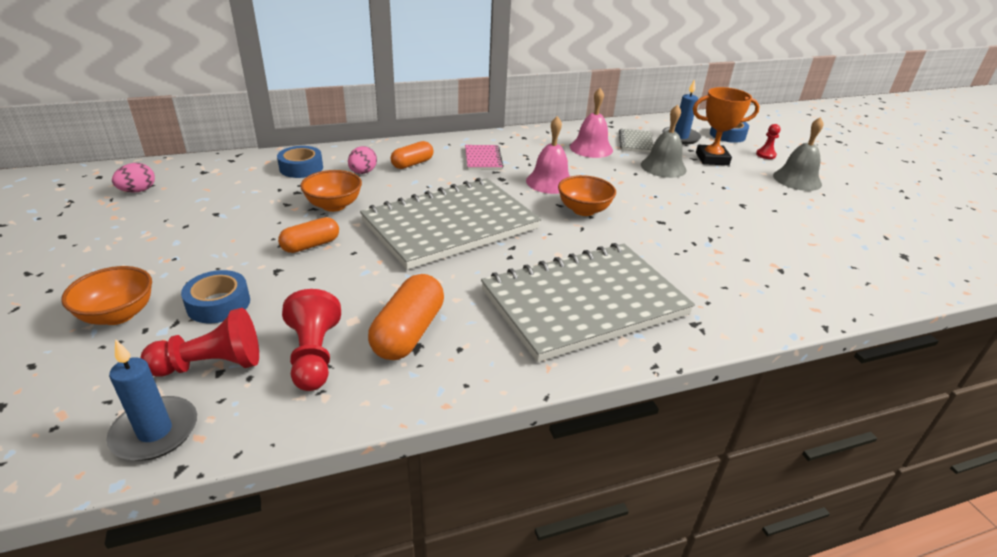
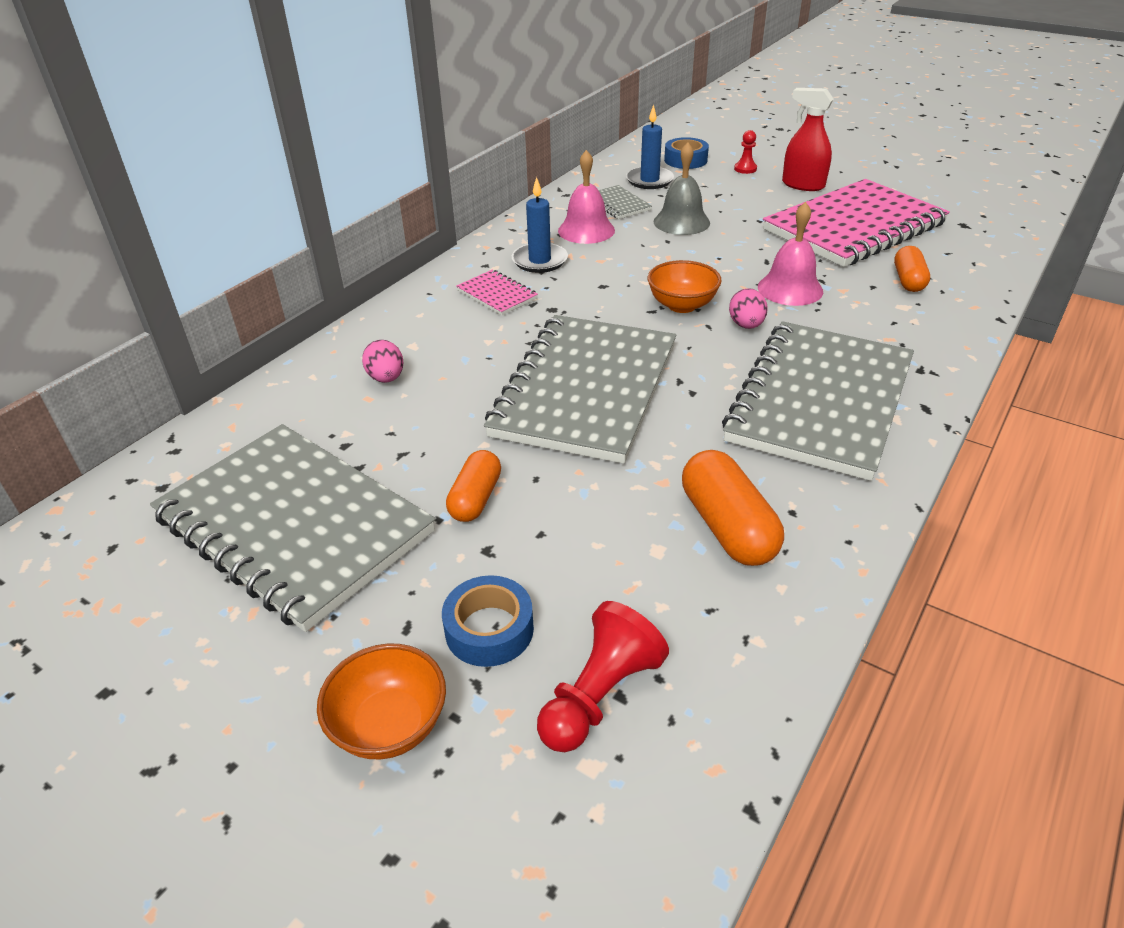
camera: 35 degrees left, 5 degrees up
(138, 191) = (108, 565): pink egg -> pink egg (746, 325)
(155, 432) = (665, 801): blue candle -> blue candle (540, 261)
(221, 213) = (294, 525): none -> grey notebook
(301, 168) = (296, 412): blue tape -> none
(314, 356) = (682, 610): red pawn -> none
(334, 205) = (421, 437): orange bowl -> none
(412, 164) = (427, 338): orange capsule -> orange capsule (908, 280)
(550, 182) = (605, 289): pink bell -> pink bell (790, 289)
(712, 159) = (709, 193): orange trophy -> none
(795, 219) = (854, 227): none -> pink notebook
(797, 179) = (802, 185): grey bell -> red spray bottle

